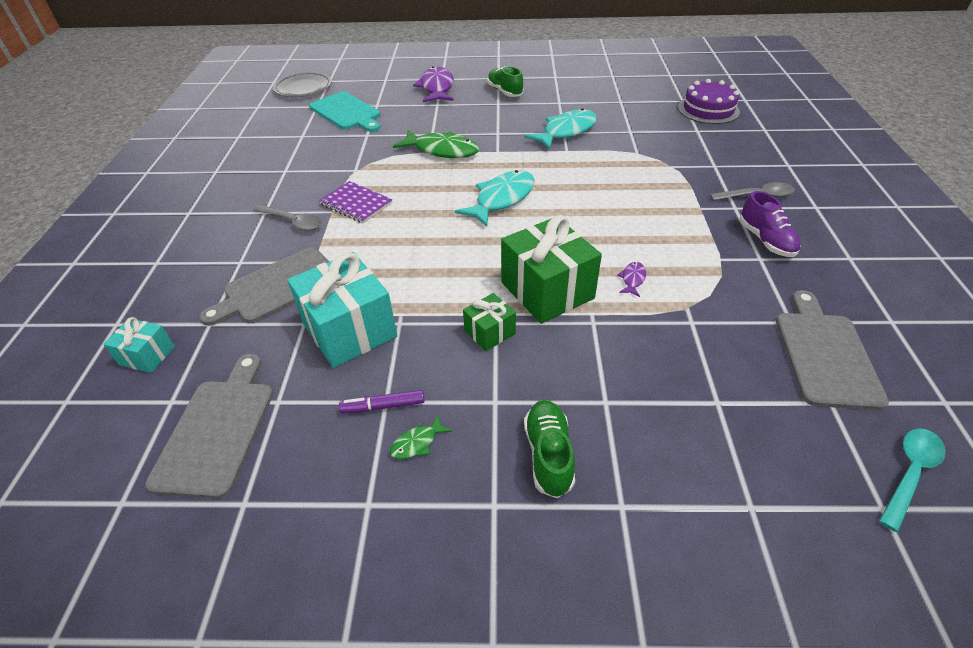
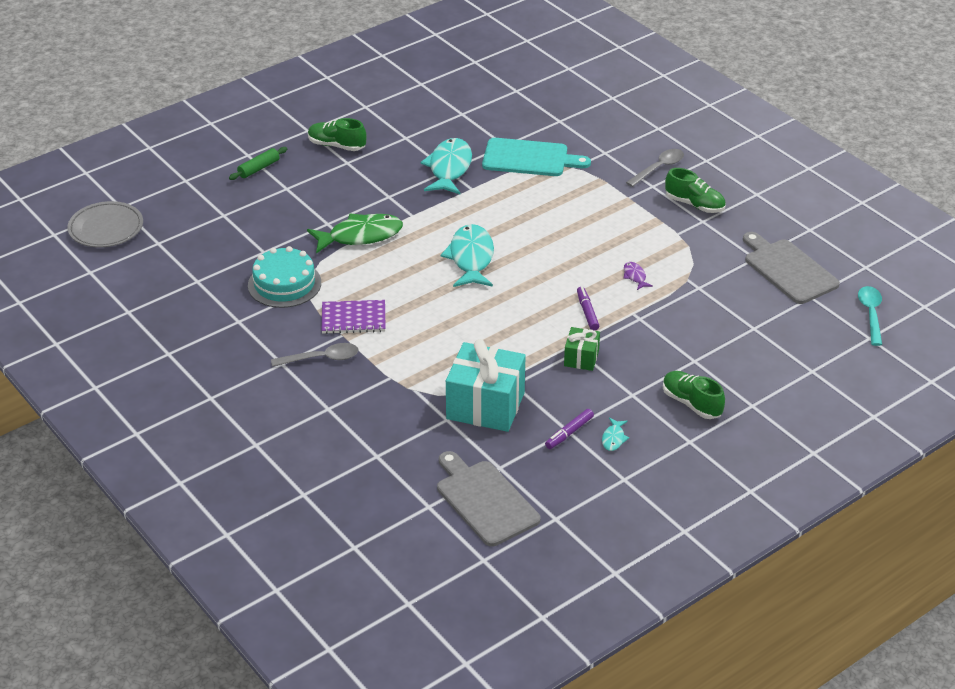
camera: 40 degrees left, 5 degrees down
(147, 355) = (365, 496): turquoise gift -> none
(278, 287) = (389, 408): grey cutting board -> none
(346, 112) = (203, 236): turquoise cutting board -> turquoise cutting board (529, 158)
(348, 160) = (284, 284): none -> turquoise cake
(417, 443) = (613, 438): green fish -> turquoise fish
(437, 88) = (259, 168): purple fish -> green rolling pin
(547, 290) = (587, 312): green gift -> purple marker
(708, 109) = (547, 93): purple cake -> none
(765, 240) = (694, 205): purple shoe -> green shoe

